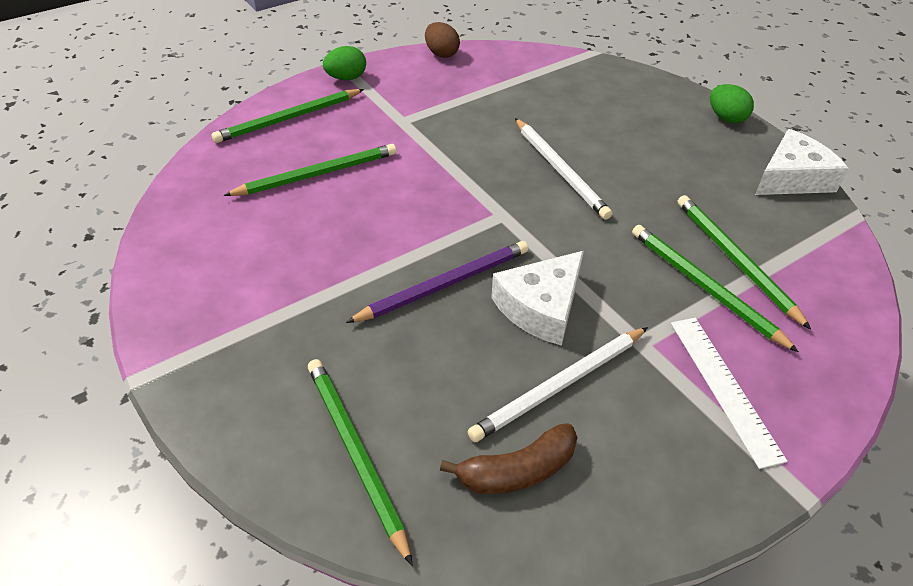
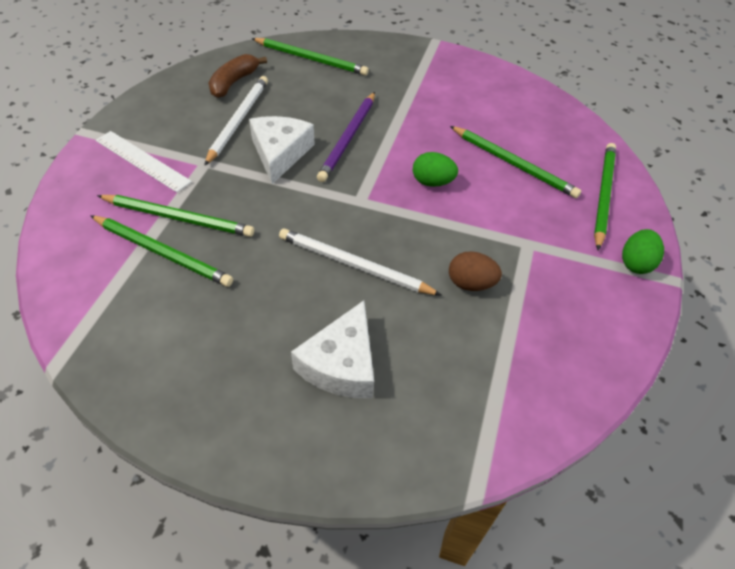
camera: 140 degrees right, 5 degrees up
(317, 174) = (513, 164): green pencil -> green pencil turned 75 degrees counterclockwise
(441, 54) = (615, 359): brown egg -> brown egg (470, 283)
(726, 118) = (236, 451): green egg -> green egg (432, 182)
(792, 178) = (131, 384): white cheese -> white cheese (341, 364)

